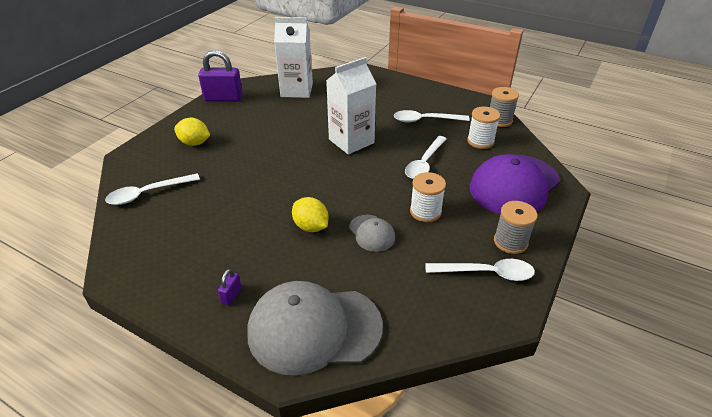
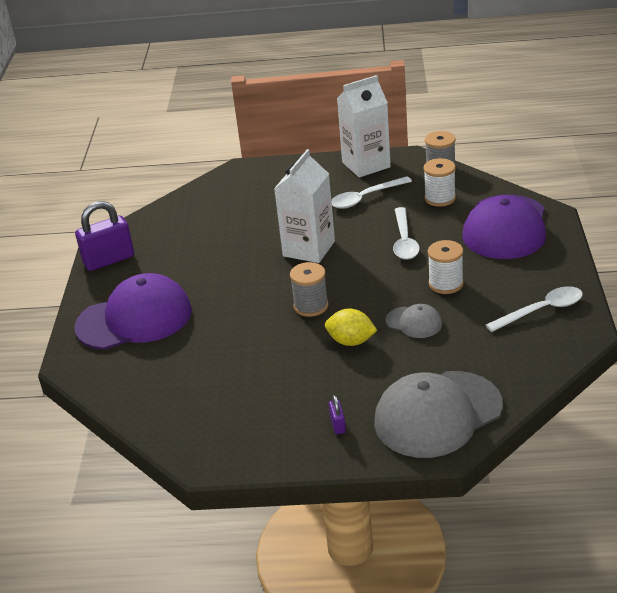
camera: 25 degrees left, 5 degrees down
(147, 193) = (145, 385): white spoon -> none
(194, 143) = (134, 319): yellow lemon -> purple cap
(296, 90) = (188, 218): white carton -> white carton (366, 165)
(510, 242) = (541, 277): grey spool -> grey spool (311, 306)

